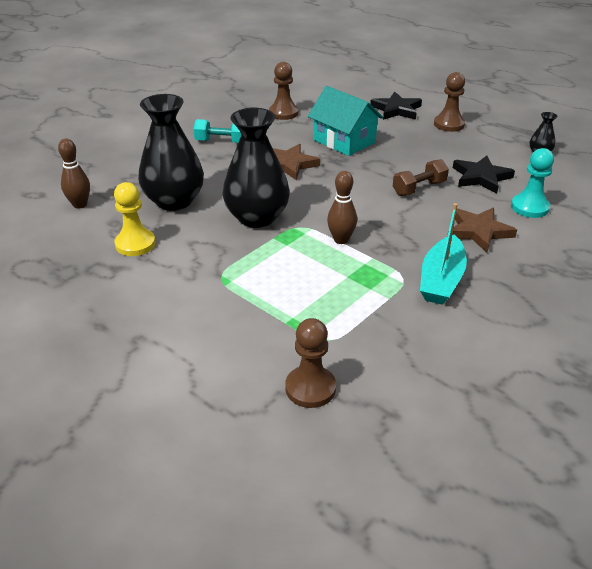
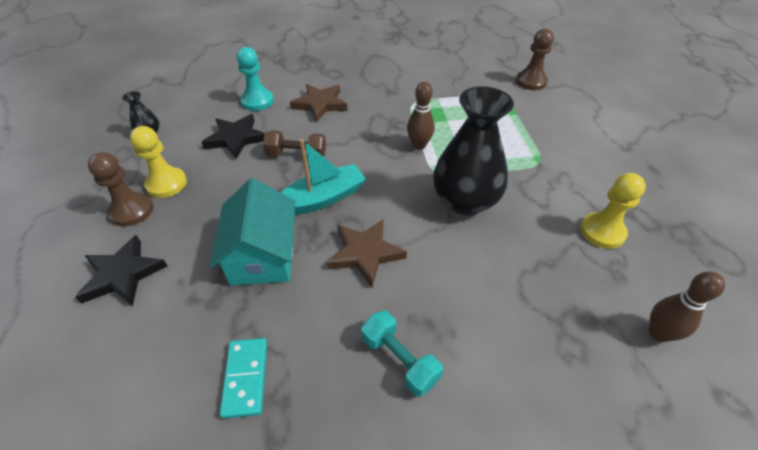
camera: 140 degrees left, 10 degrees up
(174, 201) = (534, 270): black vase -> none
(283, 113) = (245, 378): brown pawn -> turquoise domino
(441, 280) = (393, 92): turquoise boat -> turquoise boat (321, 199)
(460, 140) = (166, 184): none -> yellow pawn

